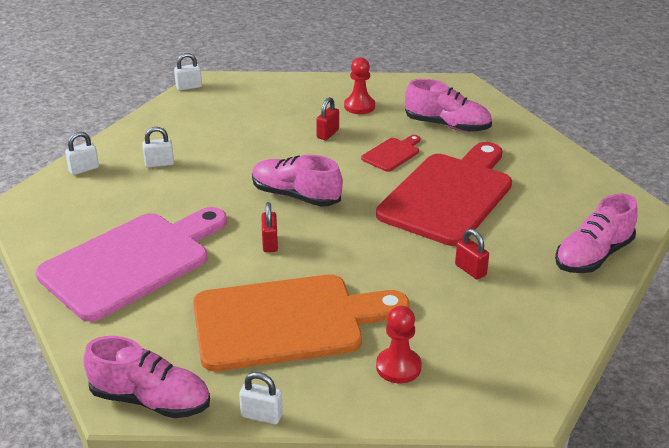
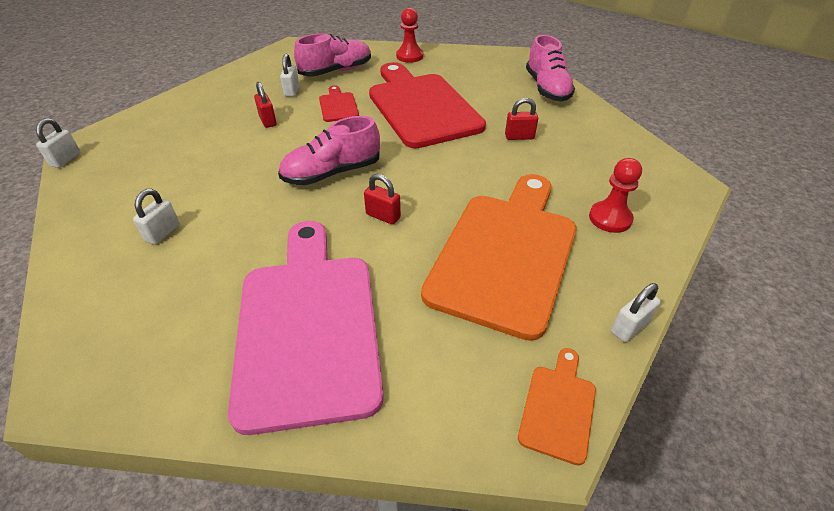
camera: 55 degrees left, 10 degrees up
(84, 169) = (82, 296): white padlock -> white padlock (292, 91)
(150, 400) = (558, 408): pink shoe -> orange cutting board
(359, 106) = (254, 92): red pawn -> red pawn (409, 56)

